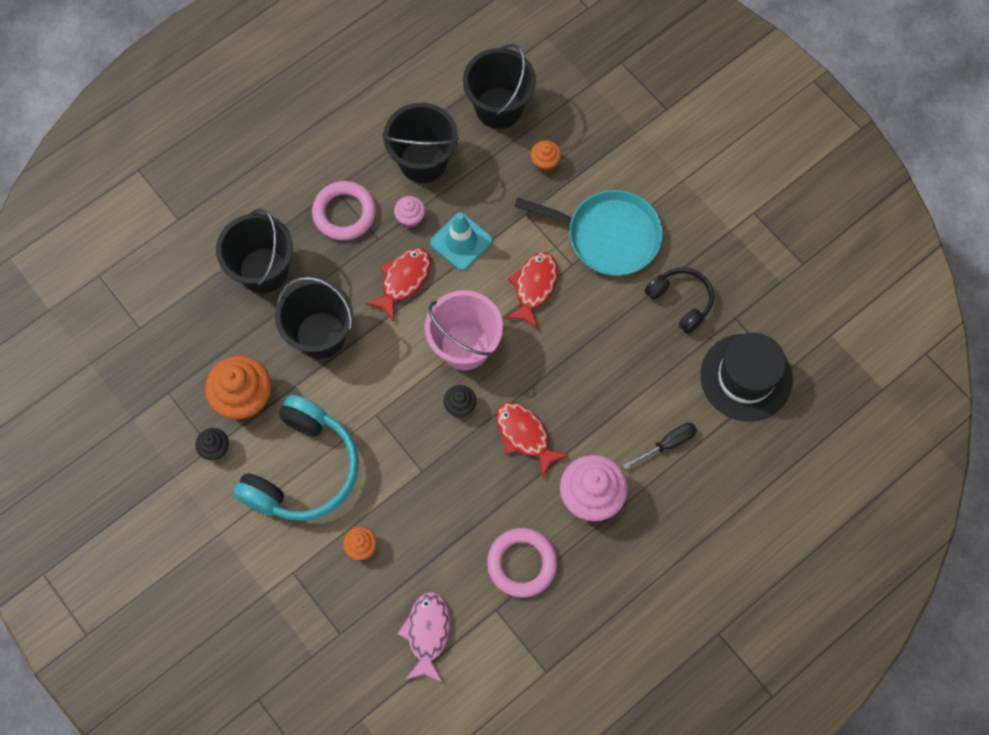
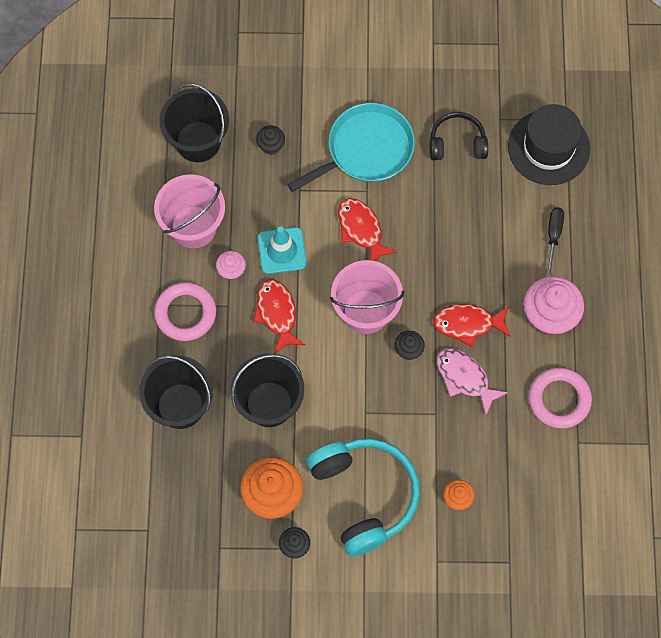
camera: 50 degrees left, 0 degrees up
(423, 161) = (193, 227): black bucket -> pink bucket
(427, 633) = (557, 502): pink fish -> pink fish (465, 378)
(545, 163) = (271, 146): orange cupcake -> black cupcake

